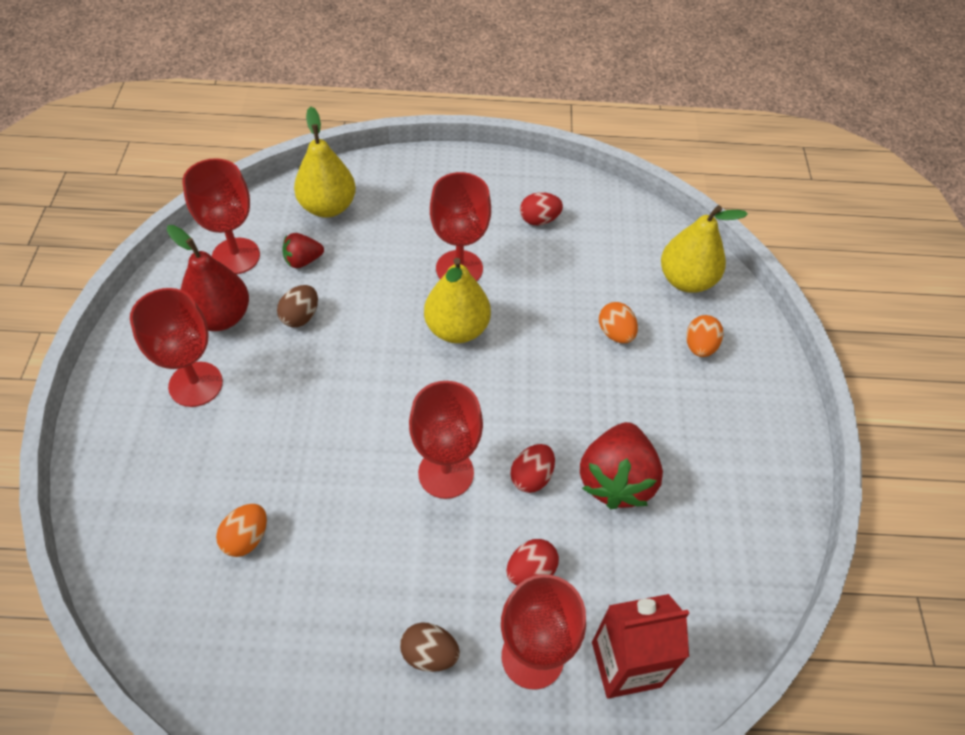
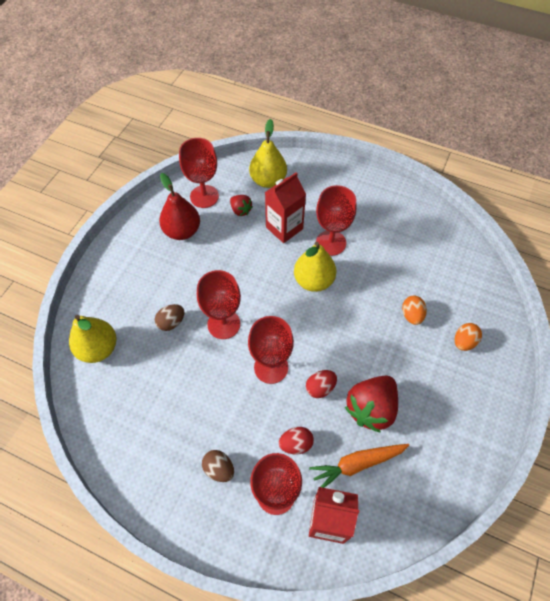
camera: 25 degrees right, 5 degrees up
(195, 384) = (154, 267): red goblet -> red goblet (224, 324)
(246, 538) = (147, 365): orange egg -> none
(300, 317) = (226, 244): brown egg -> brown egg (171, 322)
(303, 260) = (241, 210): red strawberry -> red strawberry turned 135 degrees counterclockwise
(381, 267) = (284, 228): none -> red carton
(539, 220) = (394, 225): red egg -> none
(631, 566) = (357, 464): none -> orange carrot
(686, 280) = (475, 295): yellow pear -> yellow pear (98, 348)

